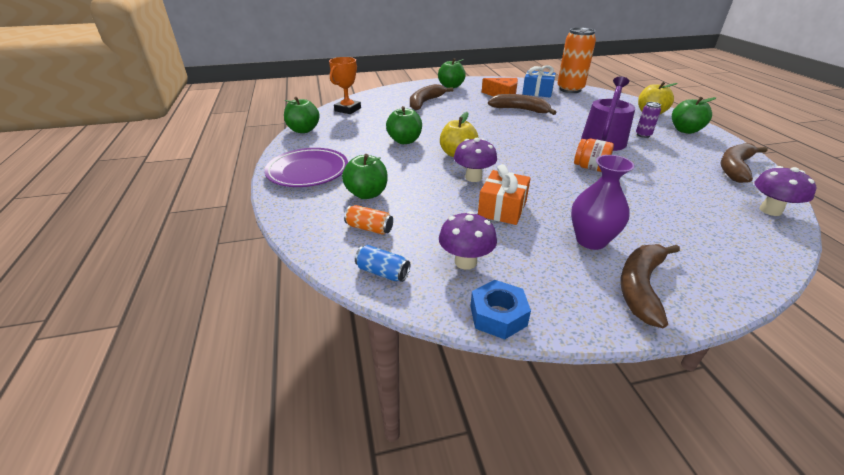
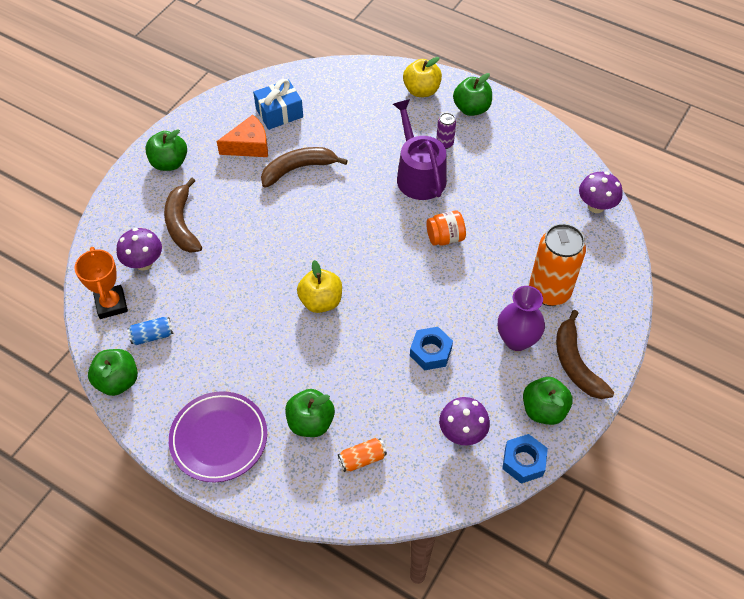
camera: 45 degrees left, 20 degrees up
(382, 272) = (422, 491): blue can -> blue can (152, 336)
(405, 141) = (248, 317): green apple -> green apple (543, 410)
(473, 177) = (370, 327): purple mushroom -> purple mushroom (144, 263)
(502, 209) = (430, 352): orange gift -> blue nut
(570, 89) = (307, 82): orange can -> orange can (549, 291)
(735, 168) = (543, 155): brown banana -> none

